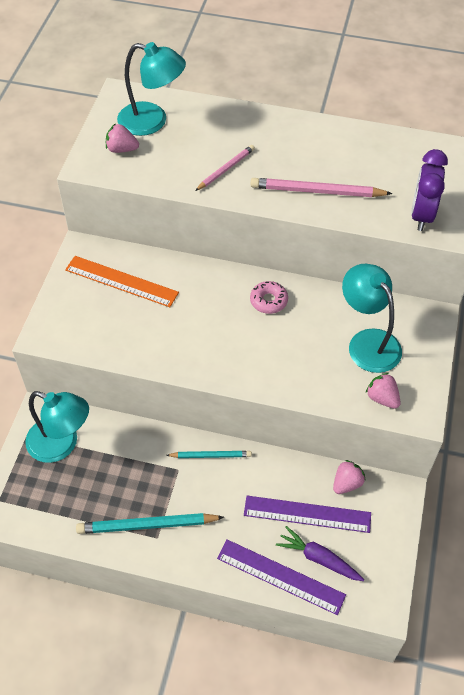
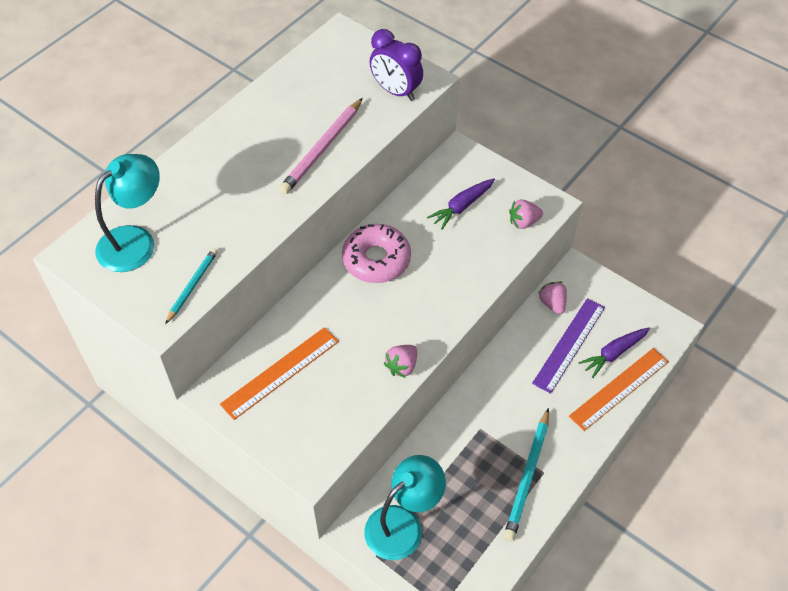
camera: 65 degrees left, 0 degrees up
(122, 149) = (158, 281): pink strawberry -> pink strawberry (402, 366)
(210, 455) = (477, 396): turquoise pencil -> turquoise pencil (192, 286)
(226, 169) = (248, 205): pink pencil -> none
(268, 301) = (376, 259): pink donut -> pink donut, size x1.74
(280, 577) = (619, 389): purple ruler -> orange ruler
(368, 342) = (461, 207): turquoise lamp -> purple carrot

